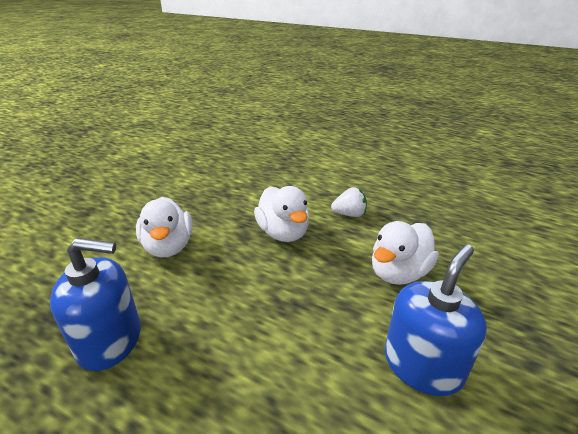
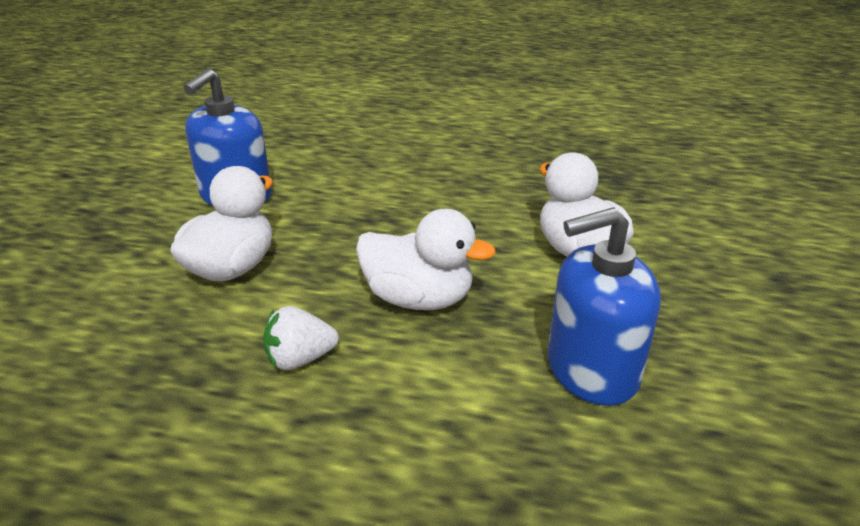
camera: 165 degrees right, 0 degrees up
(110, 340) = (535, 172): blue soap dispenser -> blue soap dispenser (591, 369)
(283, 233) = (418, 299): white duck -> white duck turned 150 degrees clockwise

